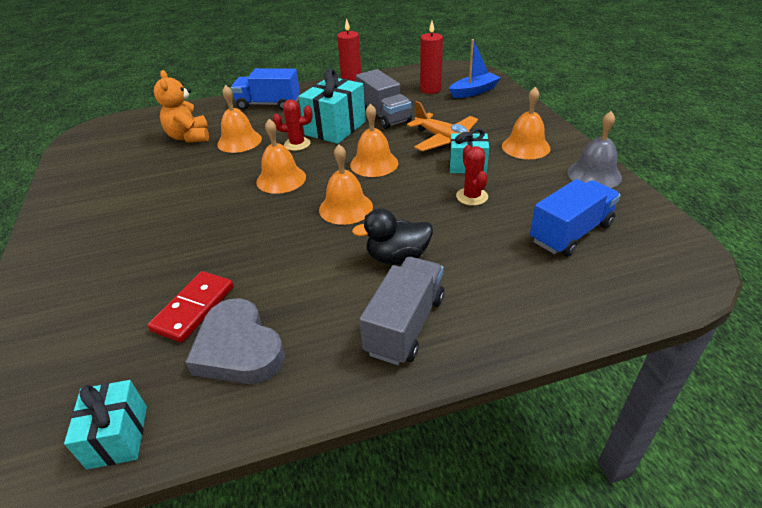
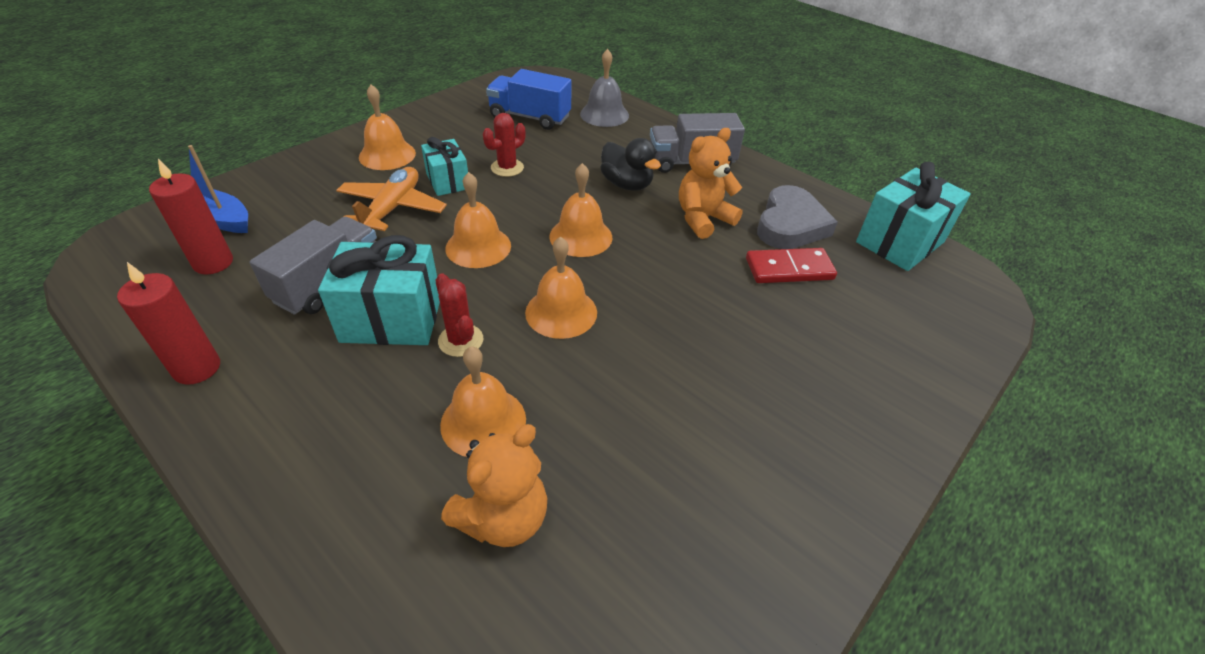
camera: 125 degrees left, 5 degrees up
(118, 436) = (900, 242): turquoise gift -> turquoise gift, size x1.63
(269, 104) = (312, 465): blue truck -> none
(305, 285) = (703, 219): none -> orange teddy bear
(594, 174) = (429, 115): grey bell -> grey bell (604, 114)

